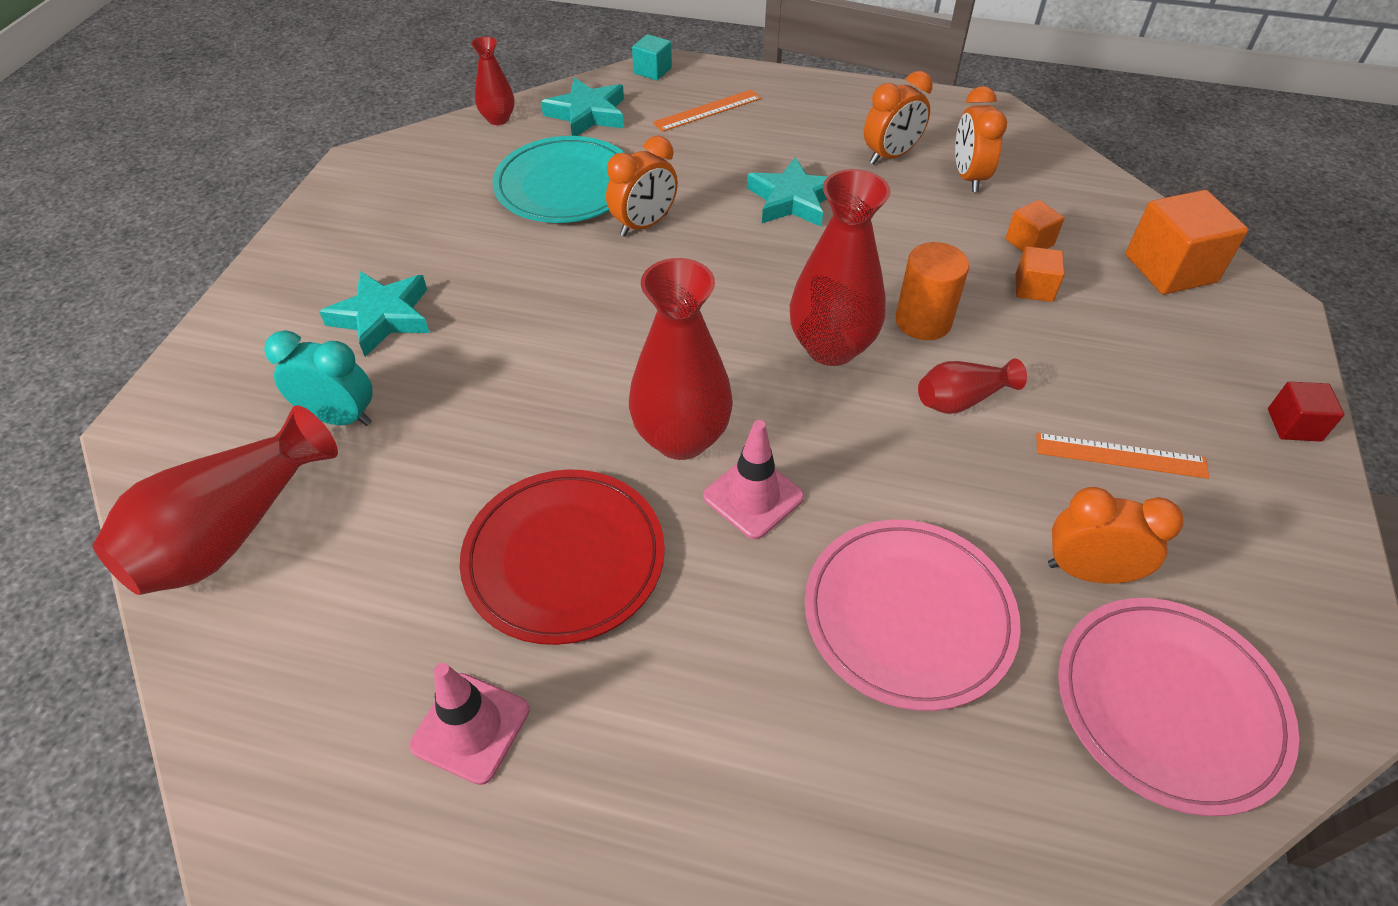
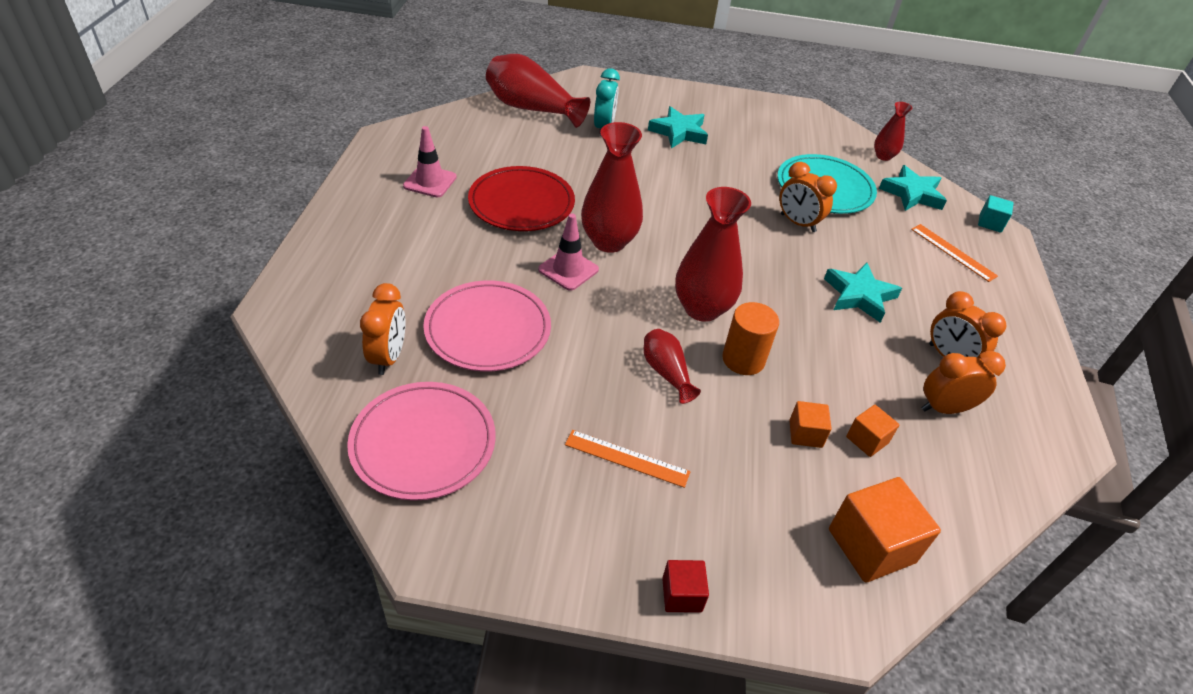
camera: 80 degrees right, 5 degrees down
(1088, 572) = (521, 420): orange clock -> orange clock (388, 357)
(1120, 456) = (627, 458): orange ruler -> orange ruler turned 75 degrees counterclockwise

